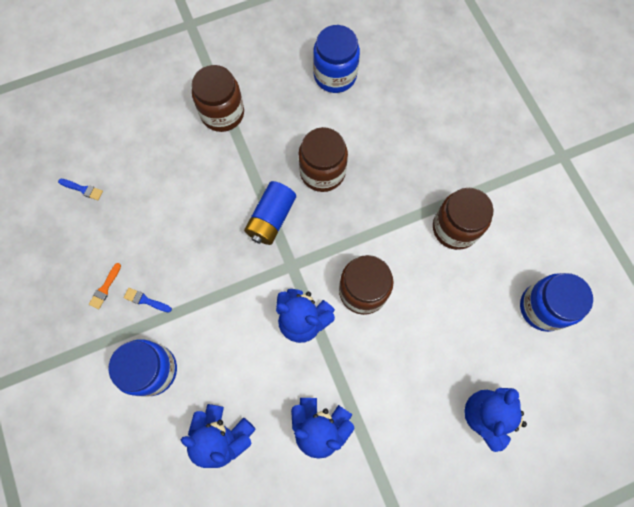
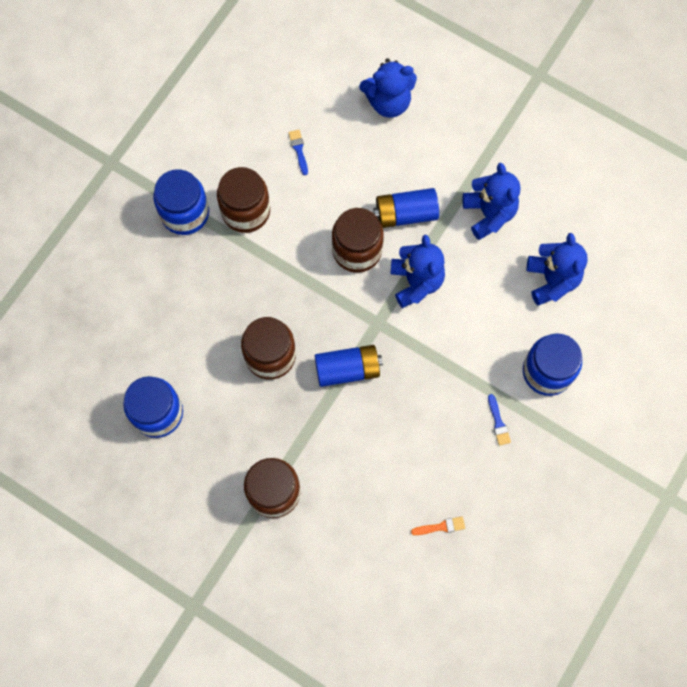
camera: 125 degrees left, 0 degrees up
(83, 189) = (444, 564): blue brush -> blue brush (298, 150)
(105, 288) = (514, 466): orange brush -> orange brush (441, 526)
(368, 353) = (405, 214): none -> blue battery
(543, 307) = (269, 107): blue jar -> blue jar (185, 213)

